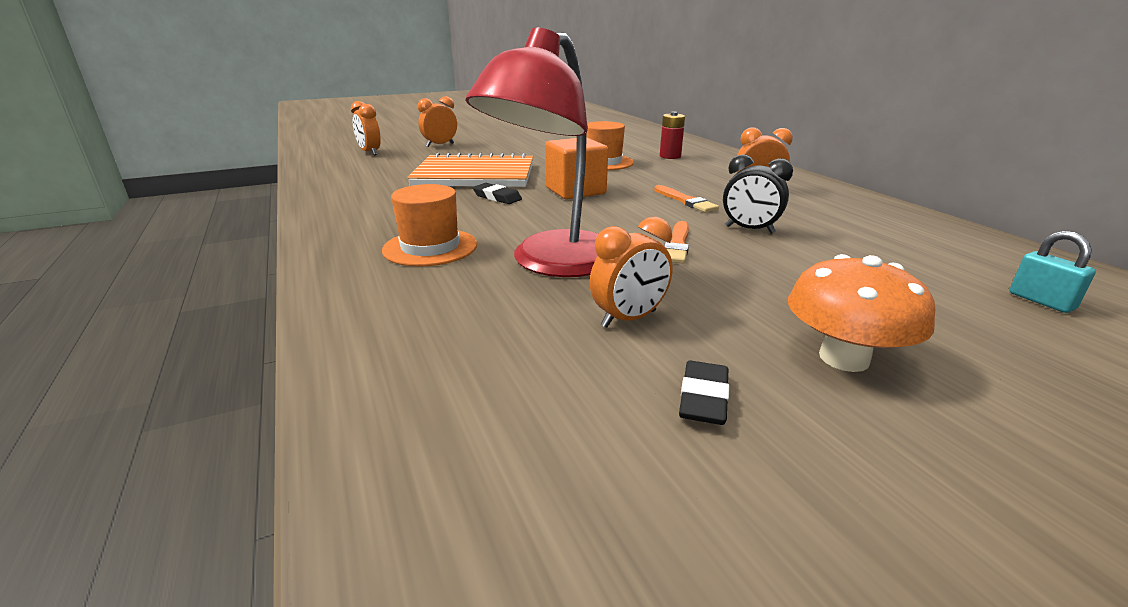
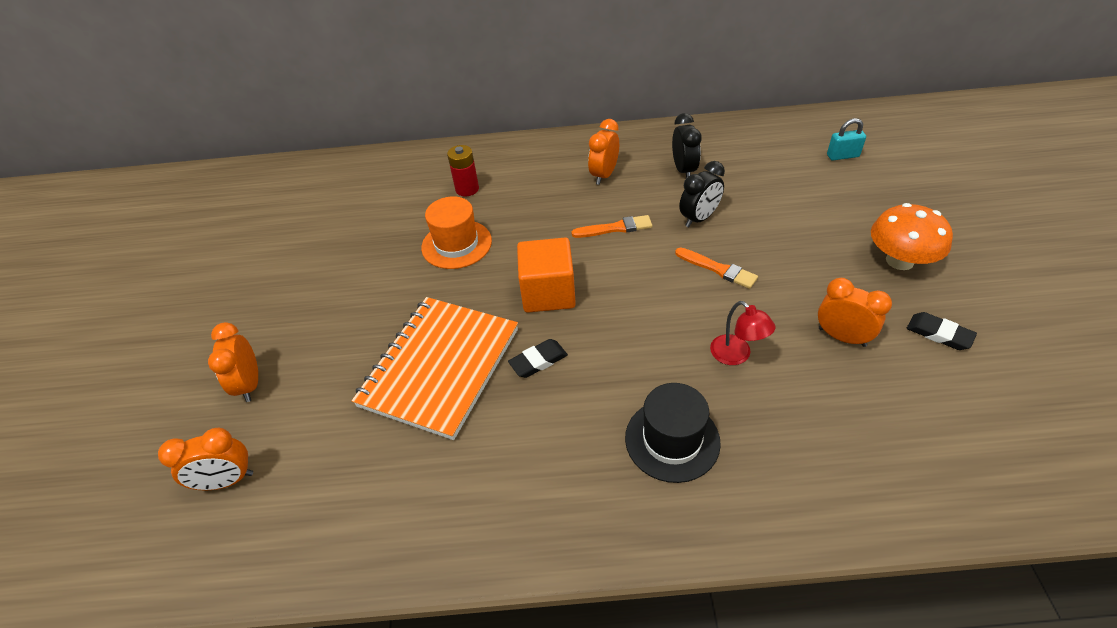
camera: 65 degrees left, 20 degrees up
(430, 247) = (672, 440): orange hat -> black hat
(553, 264) = (736, 355): red lamp -> red lamp, size x0.42
(629, 319) = (842, 337): orange clock -> orange clock turned 45 degrees counterclockwise
(822, 216) = (684, 170): none -> black clock

